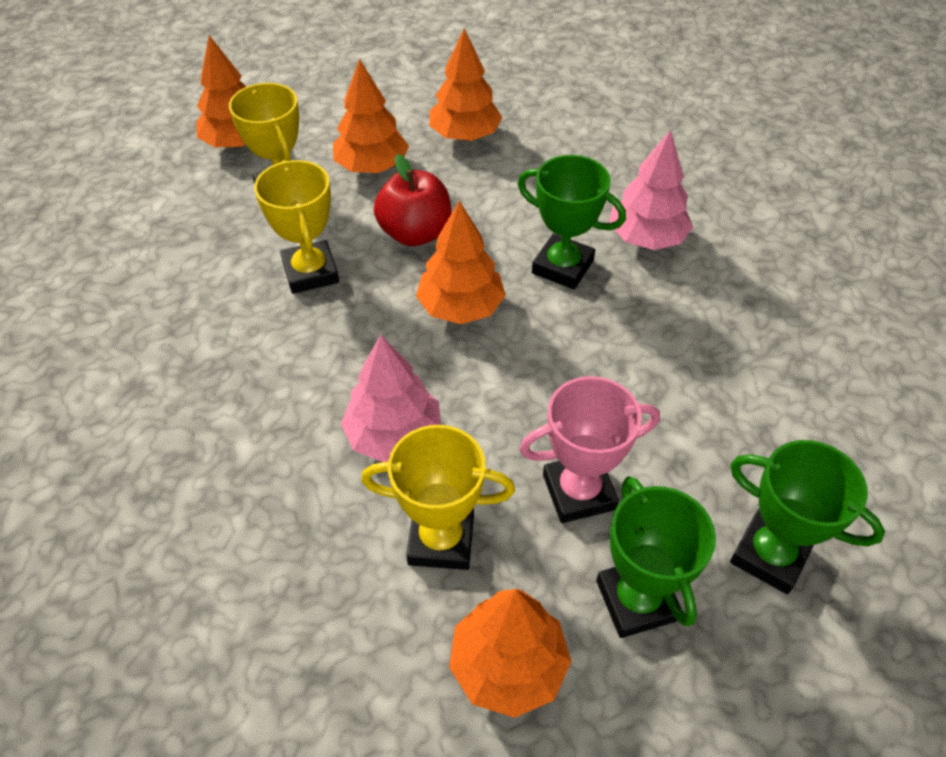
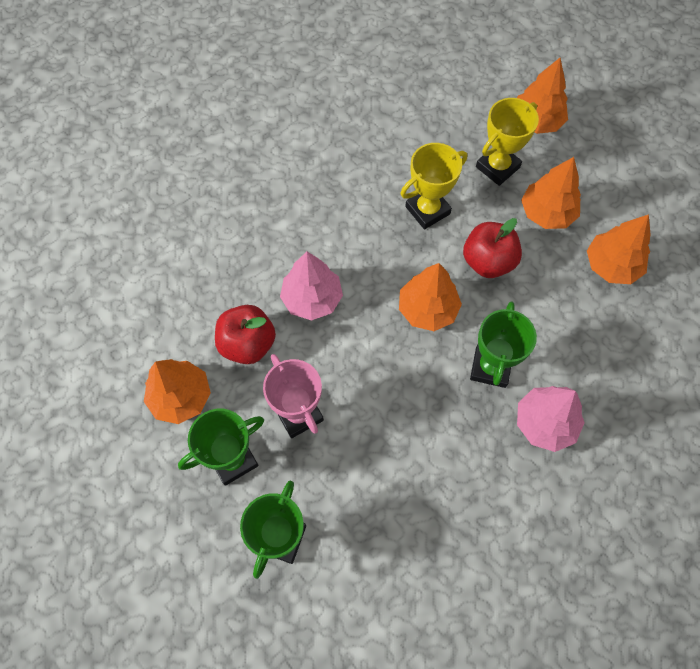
camera: 75 degrees right, 15 degrees up
(441, 540) = (247, 344): yellow trophy -> red apple

